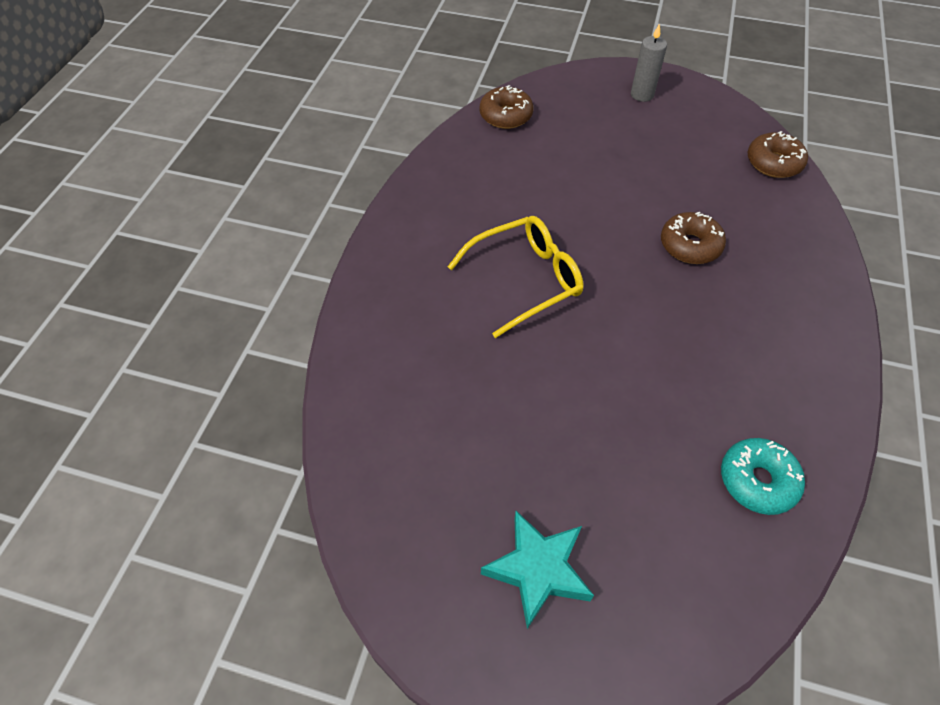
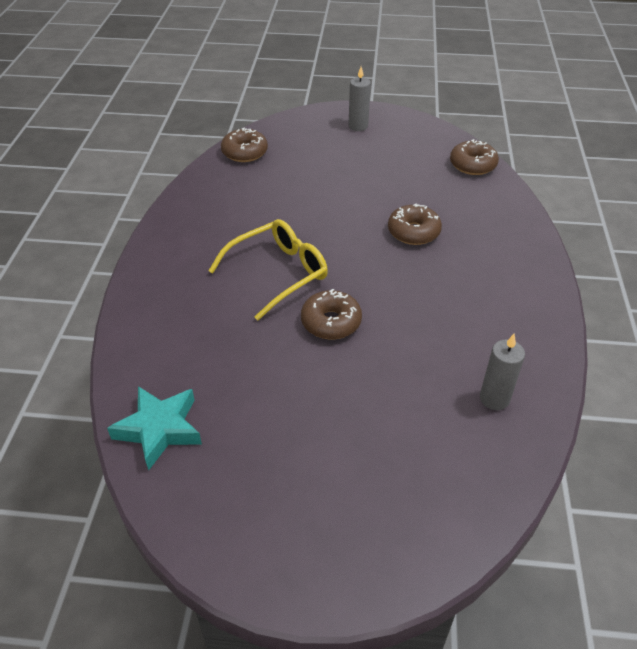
camera: 10 degrees left, 10 degrees down
(538, 569) = (318, 494): turquoise star -> turquoise star (159, 429)
(578, 351) = (331, 322): none -> brown donut
(757, 481) = (494, 398): turquoise donut -> grey candle

